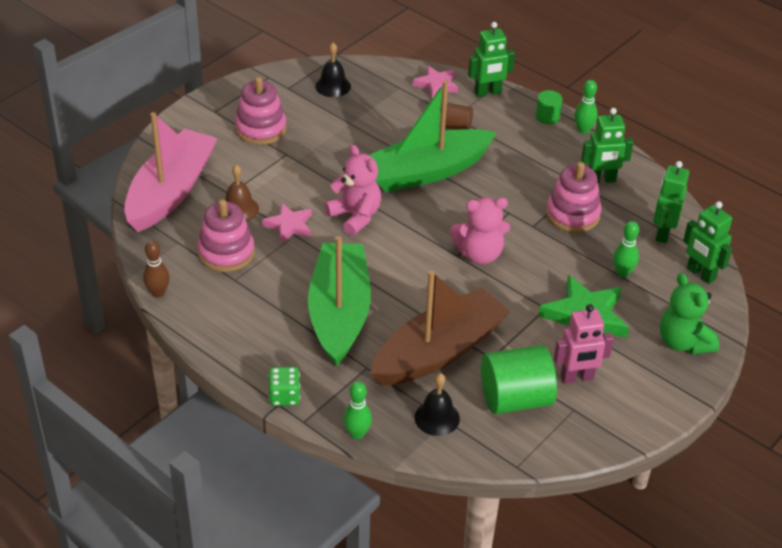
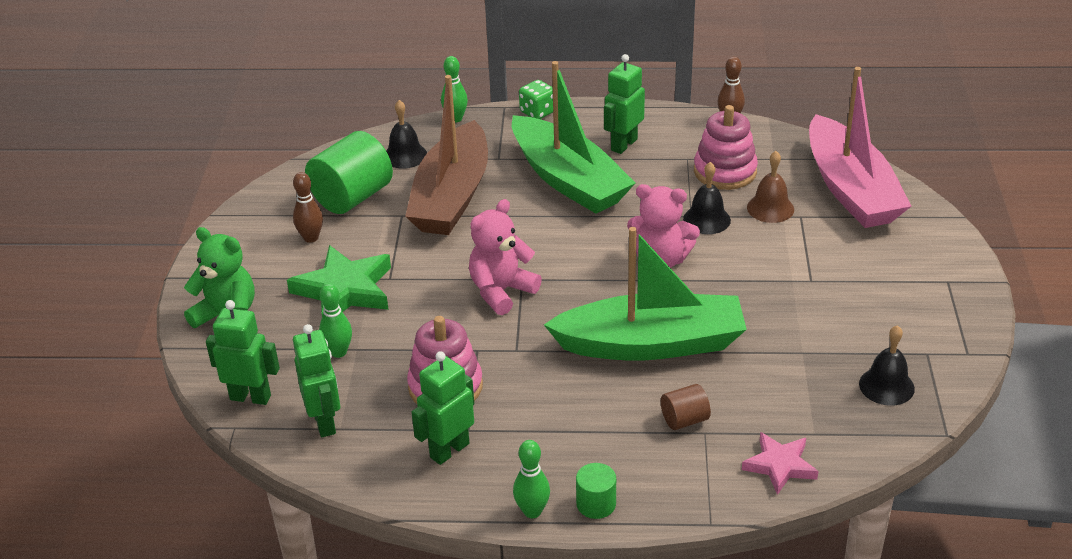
camera: 145 degrees right, 5 degrees down
(260, 129) = (875, 290): pink stacking toy -> none
(289, 226) = (706, 219): pink star -> black bell
(426, 172) = (651, 344): green boat -> green boat turned 60 degrees clockwise
(488, 93) = (706, 494): green robot -> green robot (623, 144)
(577, 377) = (311, 238): pink robot -> brown bowling pin

